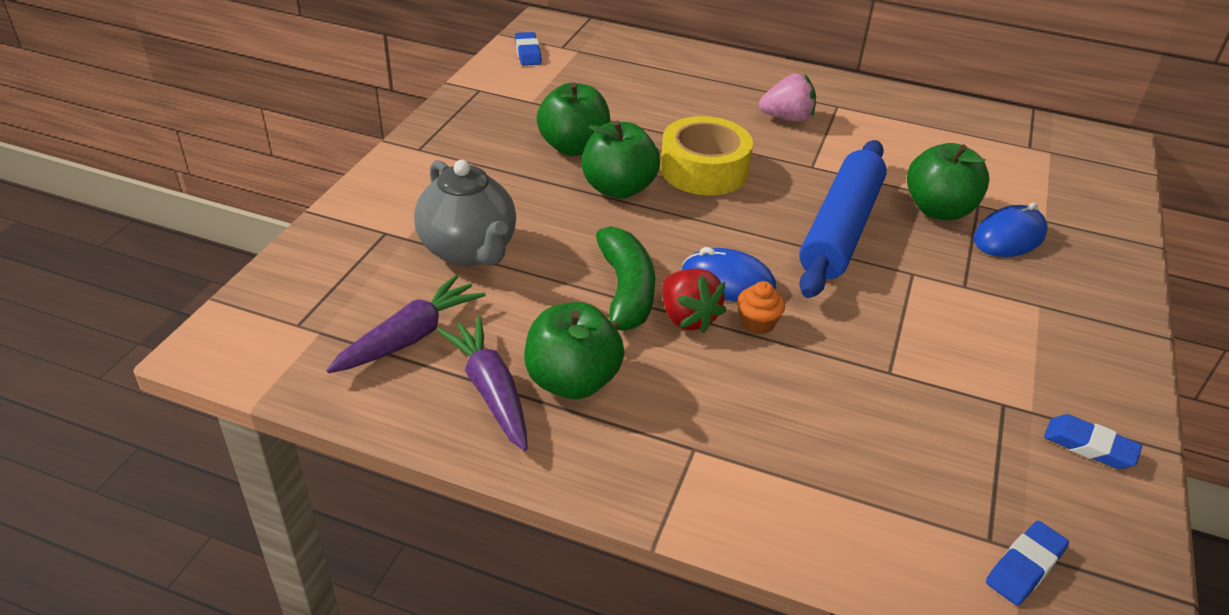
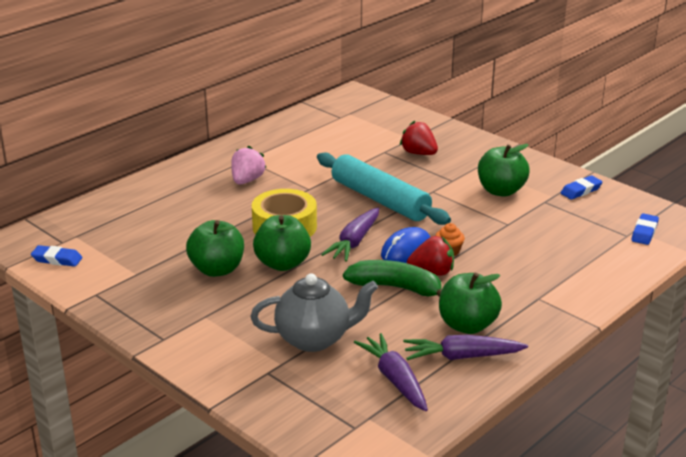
camera: 65 degrees left, 10 degrees down
(713, 232) = (354, 242): none -> purple carrot
(840, 230) = (380, 200): blue rolling pin -> turquoise rolling pin
(938, 210) = (381, 164): green apple -> green apple (501, 191)
(1009, 237) = (418, 153): blue mouse -> red strawberry
(1024, 567) = (644, 232): blue eraser -> blue eraser turned 45 degrees clockwise

